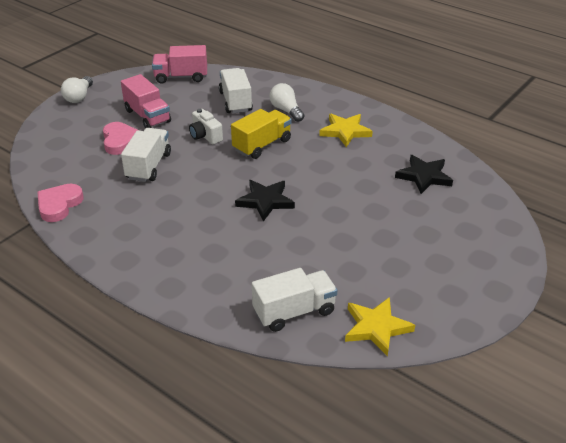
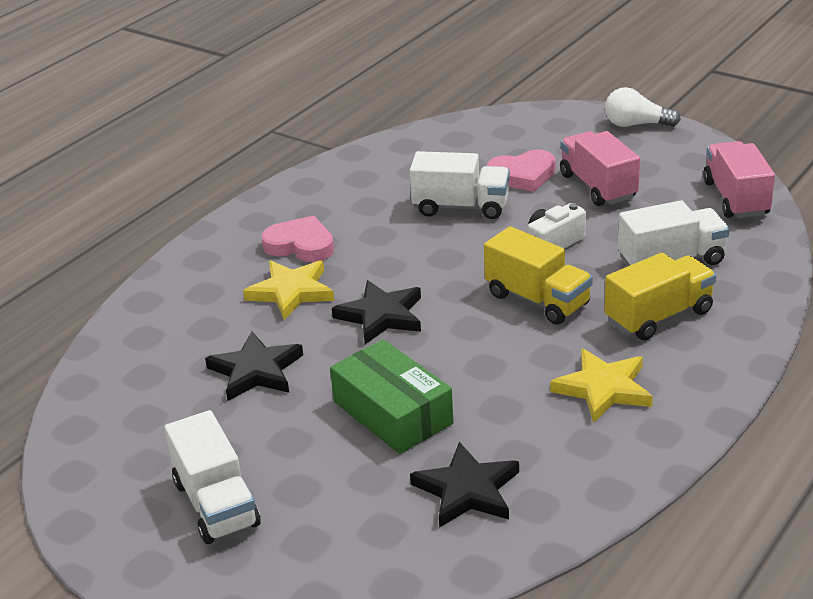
camera: 90 degrees right, 5 degrees down
(59, 205) = (366, 159): pink heart -> pink heart (300, 245)
(147, 116) = (598, 186): pink truck -> pink truck turned 105 degrees clockwise
(286, 110) = (659, 316): white light bulb -> yellow truck
(294, 312) = (139, 358): white truck -> white truck (216, 504)
(315, 253) = (256, 371): none -> black star
(361, 199) = (392, 412): none -> green box
(376, 327) = (94, 432): yellow star -> yellow star (291, 292)

